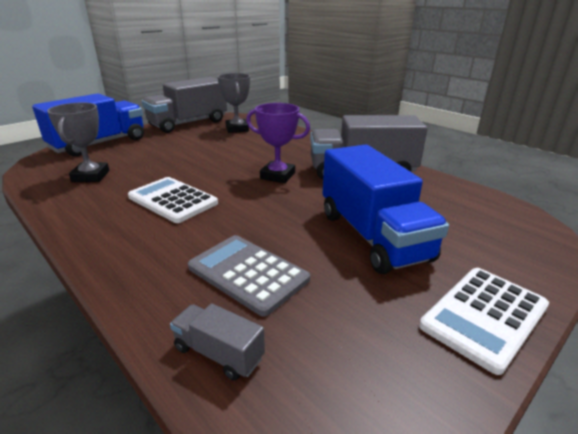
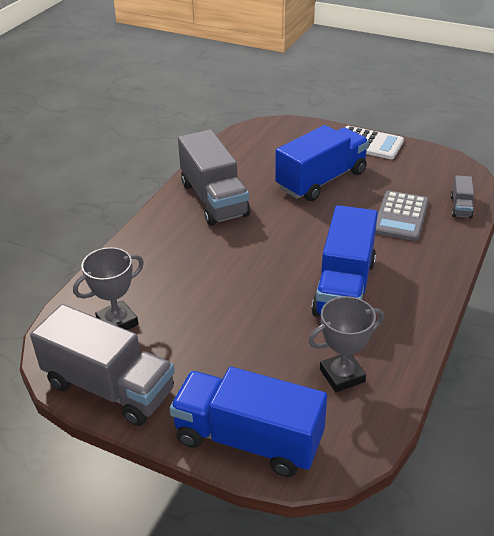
camera: 110 degrees left, 10 degrees up
(172, 200) = (344, 287): white calculator -> blue truck
(277, 176) = (253, 243): purple trophy -> none

